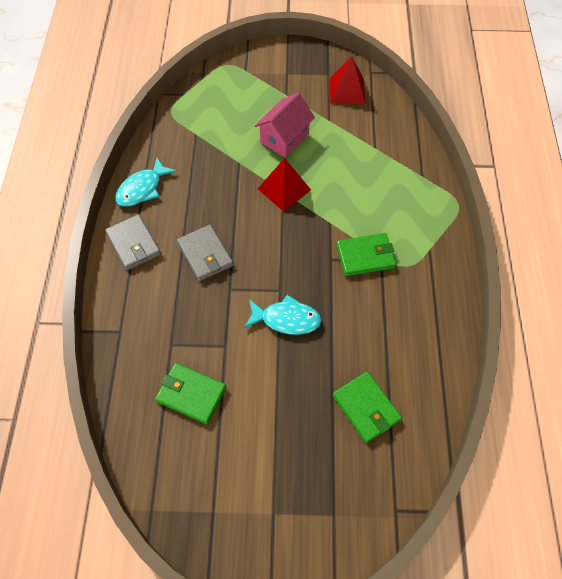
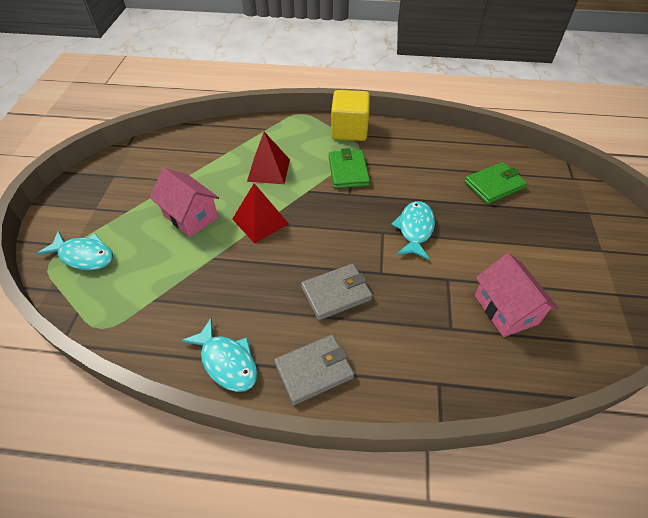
camera: 85 degrees left, 10 degrees down
(191, 394) = (505, 309): green wallet -> pink house
(235, 82) = (84, 256): none -> turquoise fish
(347, 90) = (144, 164): red pyramid -> red pyramid (268, 170)
(437, 254) = (349, 130): none -> yellow cube

